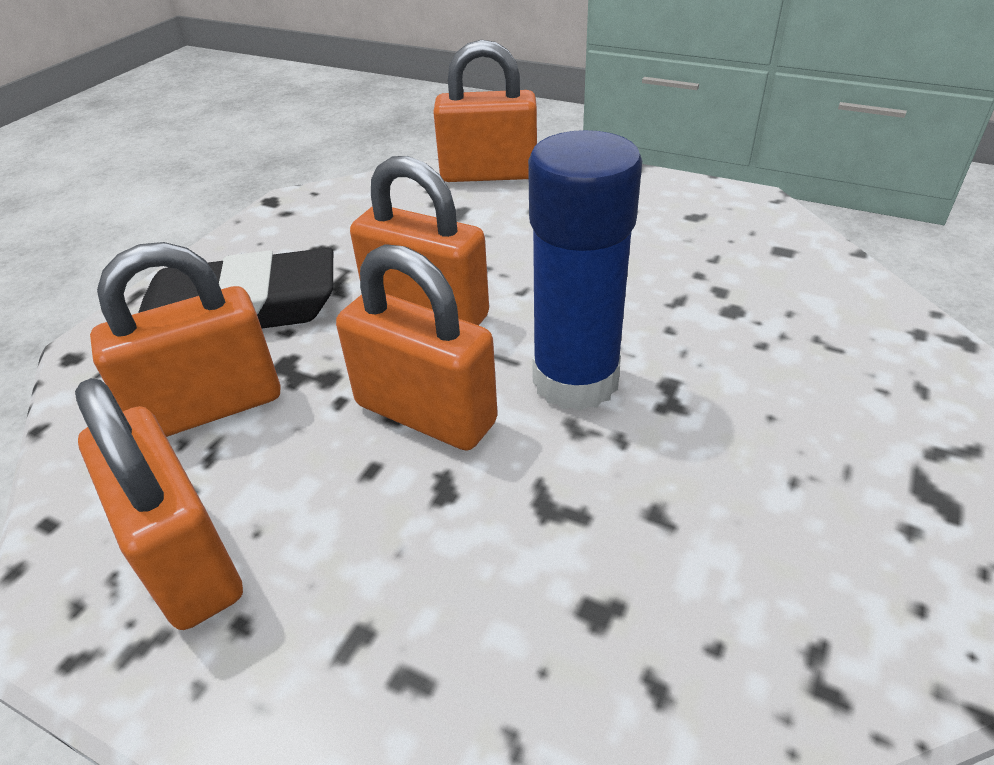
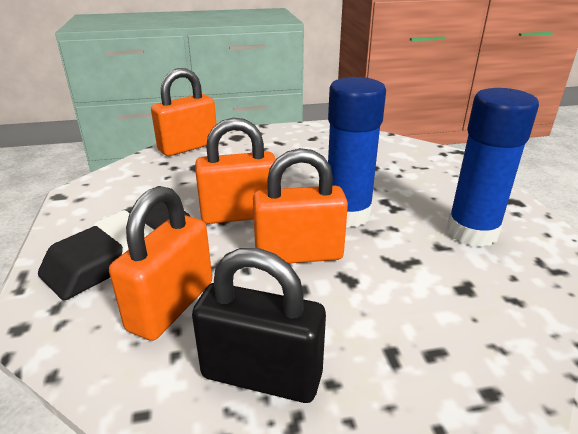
camera: 40 degrees left, 10 degrees down
(186, 558) = (261, 375): orange padlock -> black padlock
(753, 519) = (472, 232): none -> blue glue stick

